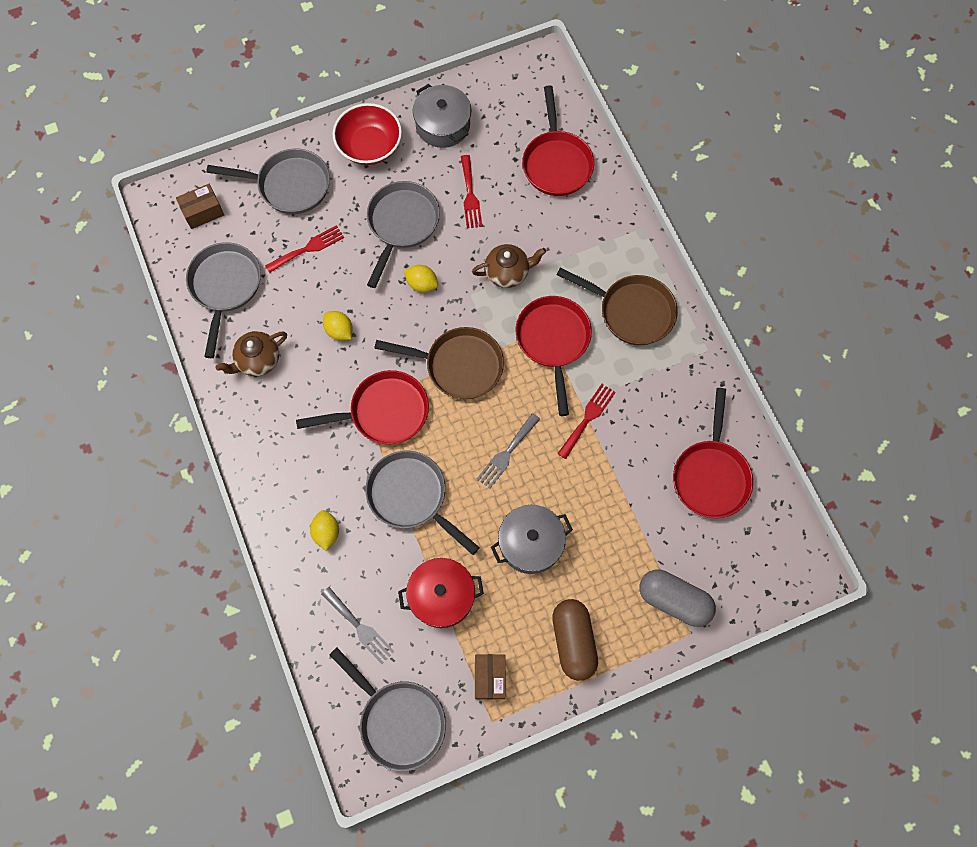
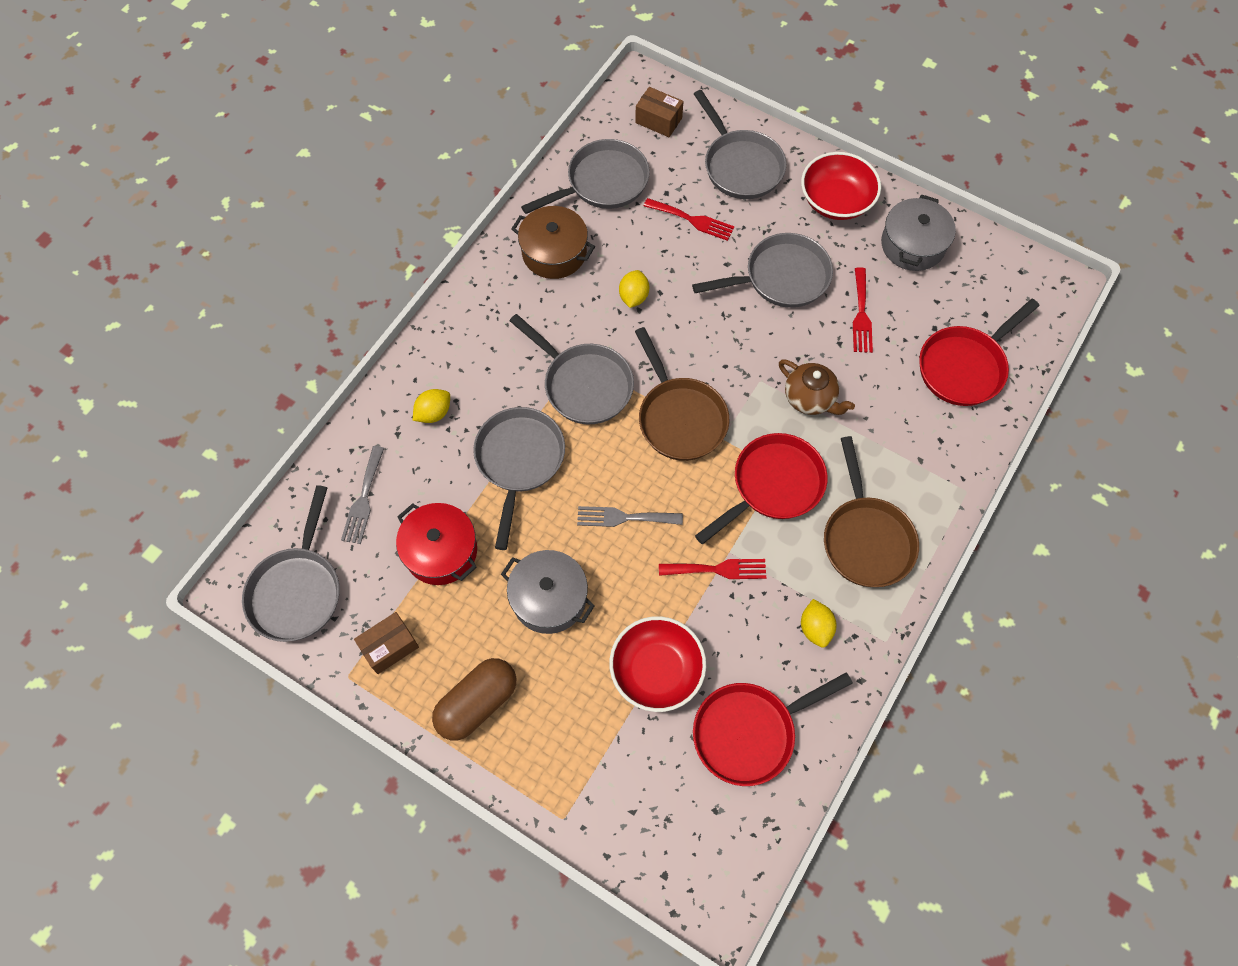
camera: 55 degrees right, 5 degrees down
(258, 360) = (554, 252): brown teapot -> brown pot
(384, 412) = (584, 384): red pan -> grey pan
(422, 284) = (735, 333): yellow lemon -> yellow lemon (815, 628)
(470, 195) = (861, 314): red fork -> red fork turned 45 degrees counterclockwise
(630, 506) = (656, 670): none -> red bowl
(674, 600) = (587, 778): grey capsule -> none

